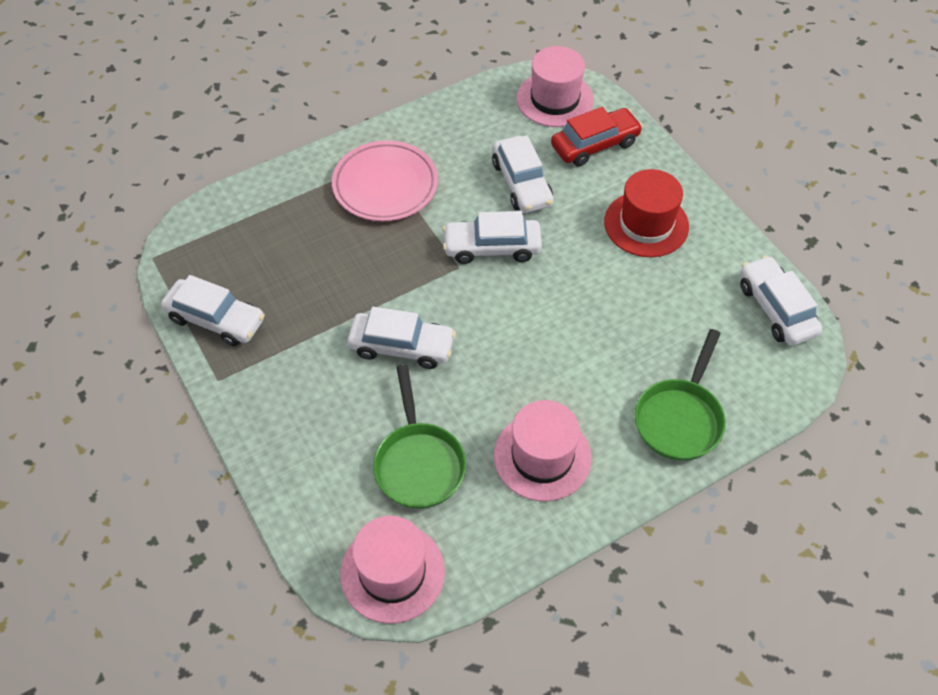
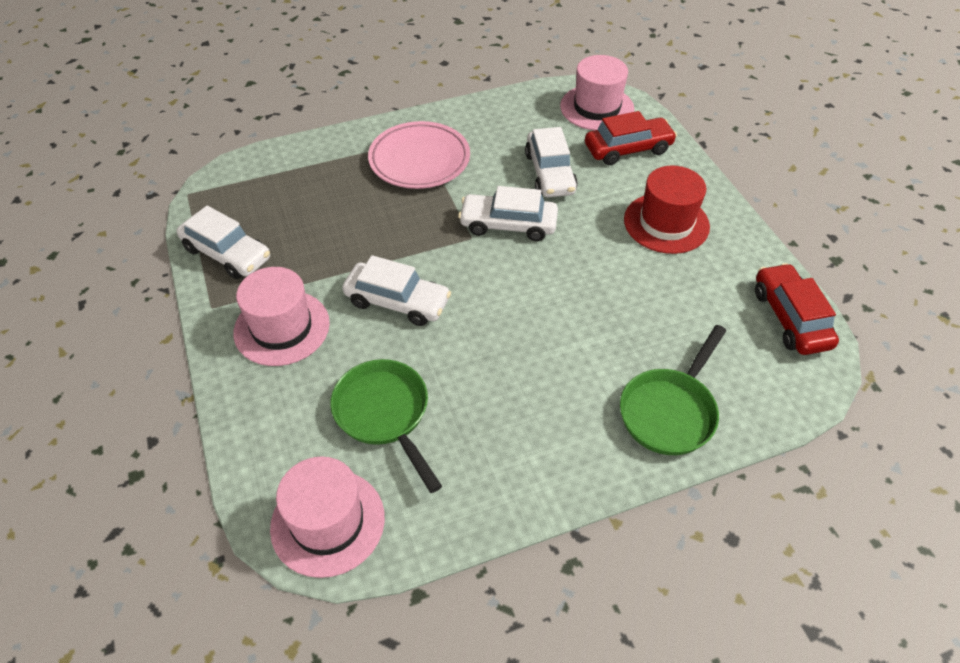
camera: 10 degrees right, 5 degrees down
(418, 463) = (385, 414): green pan -> green pan turned 150 degrees clockwise
(542, 456) = (515, 428): pink hat -> pink hat (282, 328)
(776, 309) = (790, 318): white car -> red car

